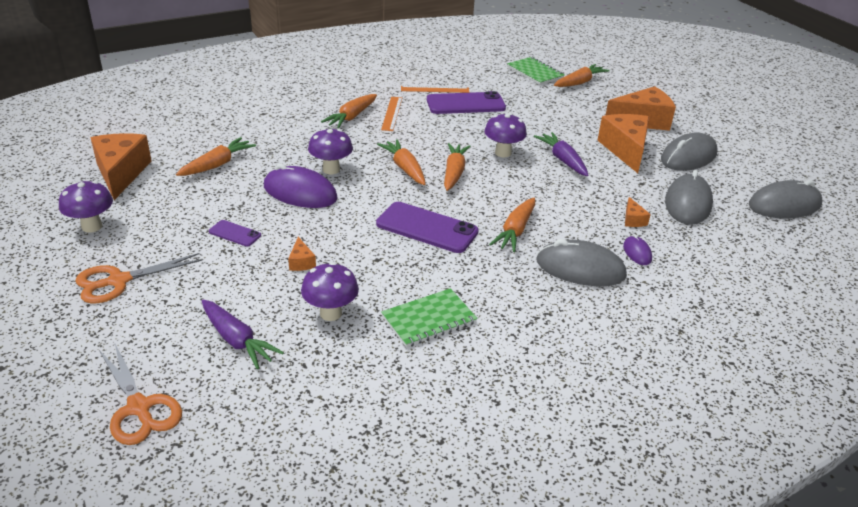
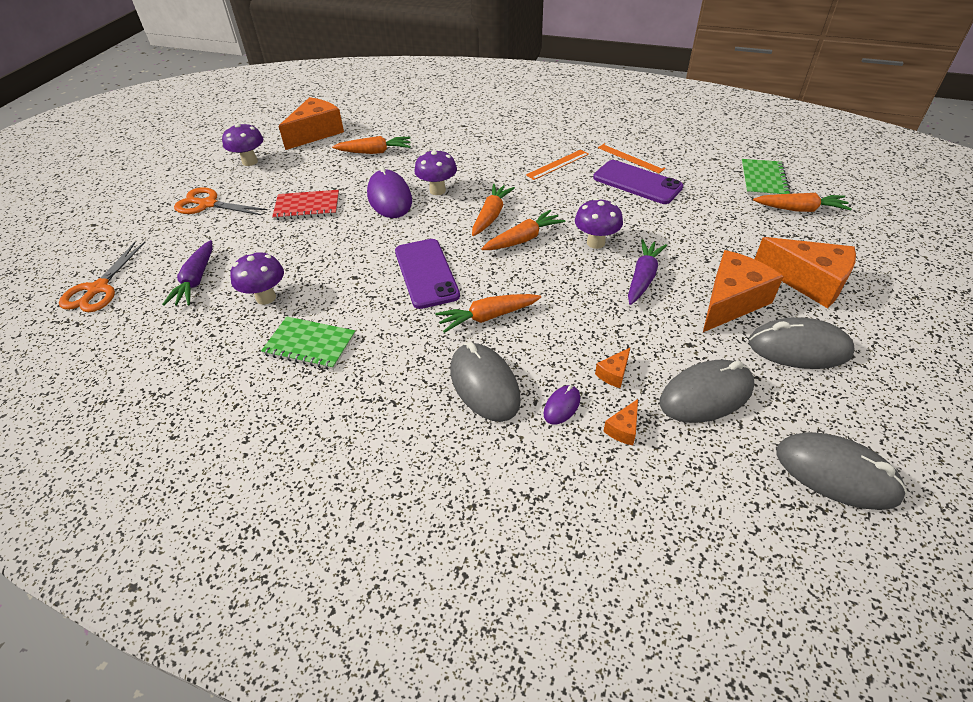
camera: 50 degrees right, 10 degrees up
(235, 233) = (307, 207): purple phone -> red notebook
(301, 262) = (309, 250): orange cheese -> orange cheese (623, 429)
(351, 117) = (520, 154): orange carrot -> none

